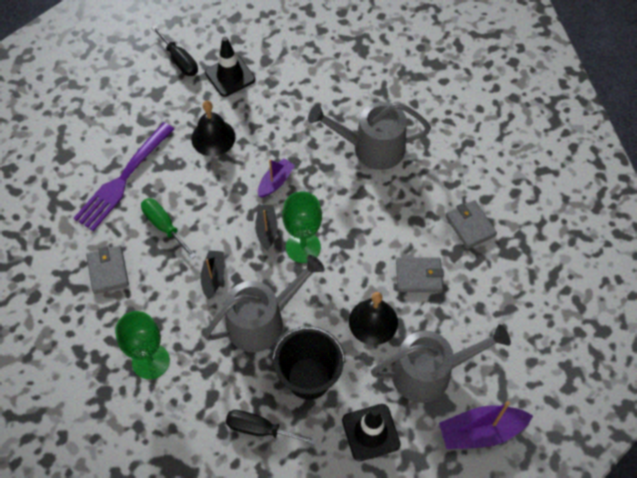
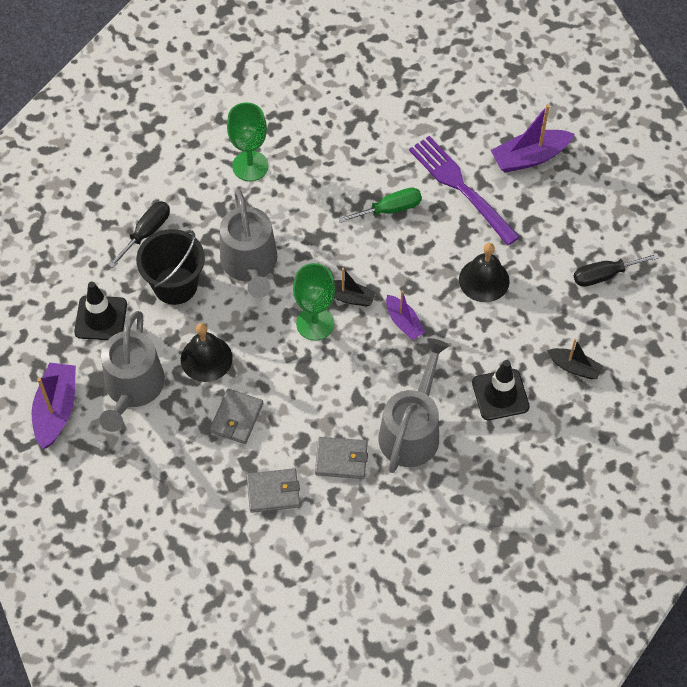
camera: 110 degrees right, 0 degrees up
(76, 137) = (529, 157): none -> purple boat
(108, 271) = (358, 153): grey wallet -> grey wallet (341, 459)
(213, 276) = (315, 236): black boat -> black boat (574, 367)
(230, 76) = (564, 319): black traffic cone -> black traffic cone (500, 395)

